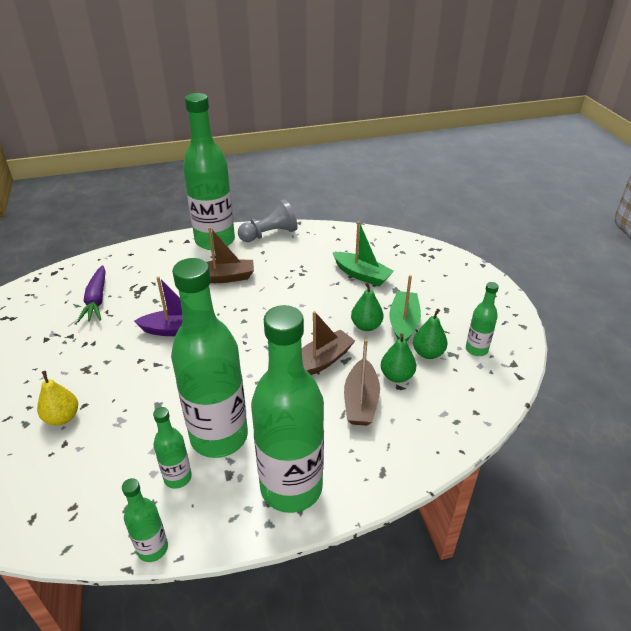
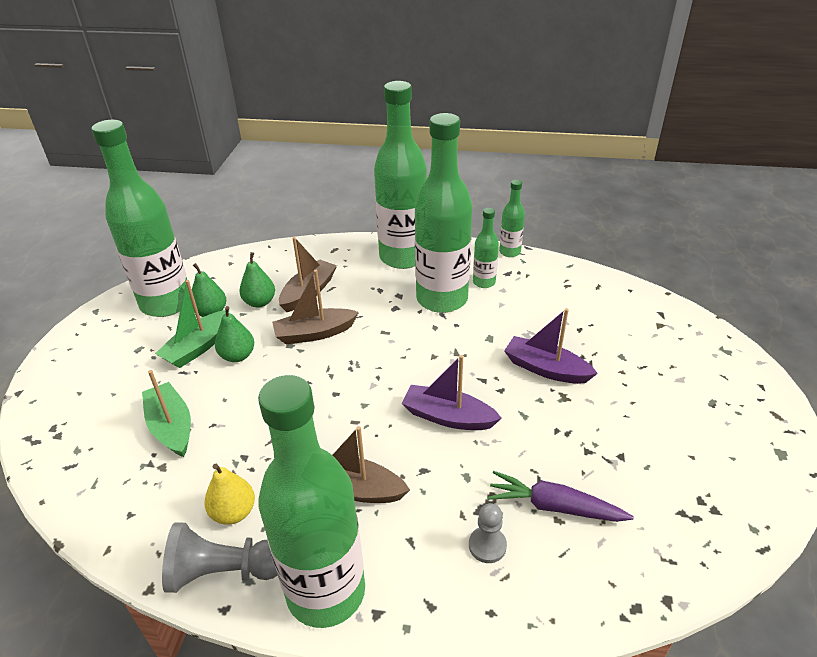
camera: 155 degrees left, 0 degrees up
(62, 417) = (584, 352): yellow pear -> yellow pear (233, 512)
(96, 300) = (554, 506): purple carrot -> purple carrot turned 90 degrees counterclockwise
(101, 389) = (546, 369): none -> purple boat
(136, 274) = (487, 545): none -> grey pawn
(476, 349) = (166, 303): green bottle -> green bottle, size x2.21

